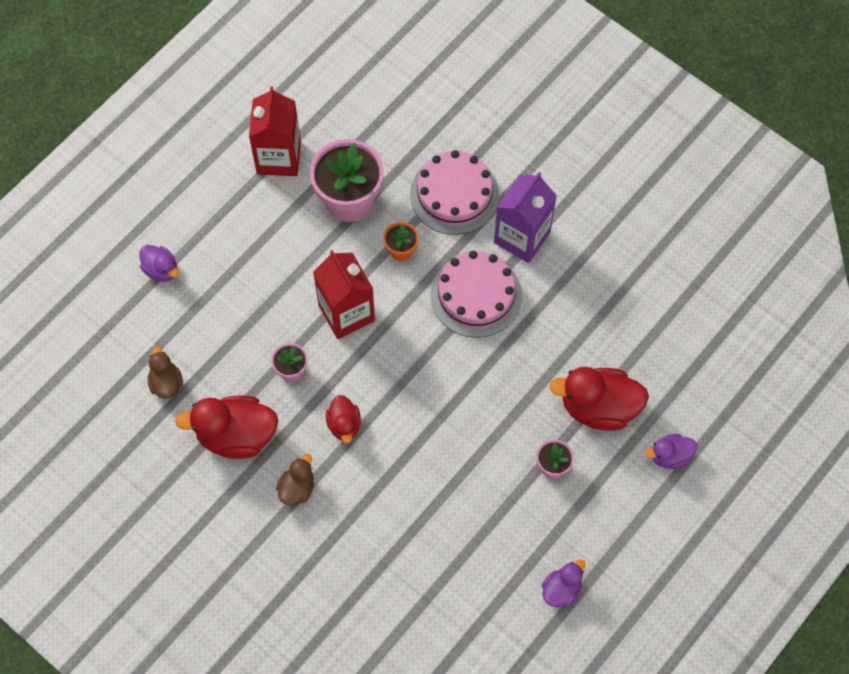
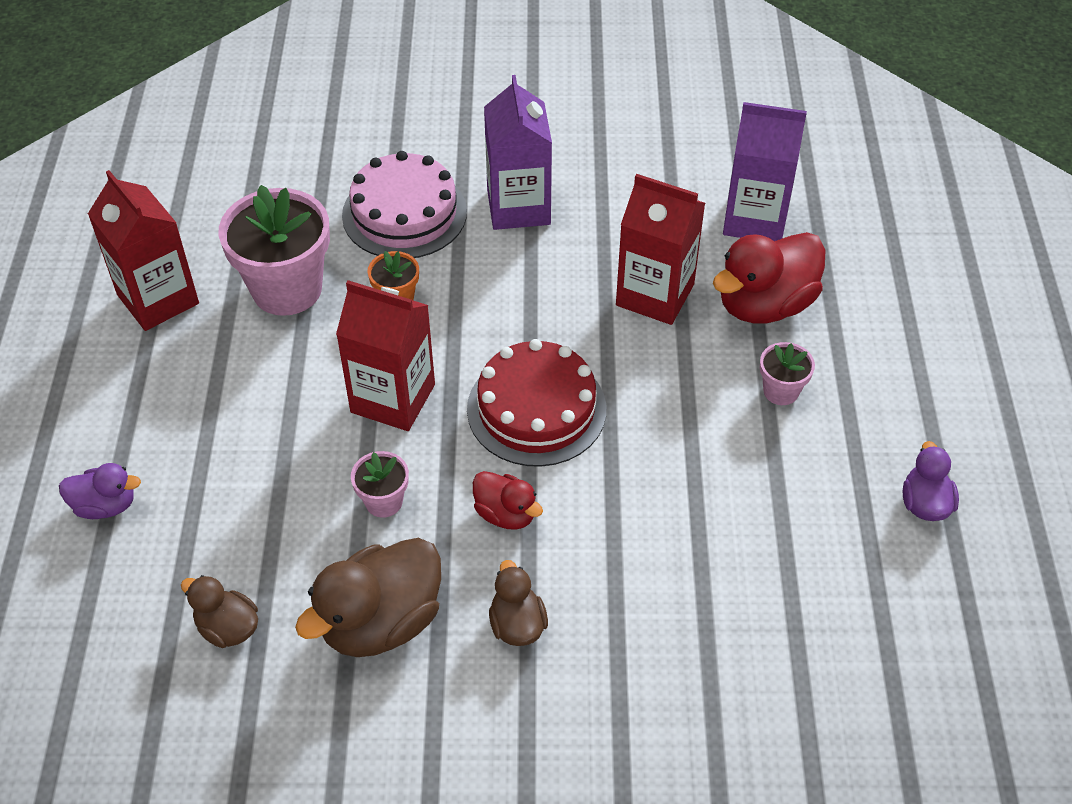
camera: 40 degrees left, 15 degrees down
(236, 436) = (381, 622): red duck -> brown duck
(413, 376) = (536, 409): none -> red cake
(476, 295) = (524, 287): pink cake -> none
(543, 354) = (655, 295): none -> red carton
(651, 347) = (755, 219): none -> purple carton
(670, 456) = (883, 300): purple duck -> none

